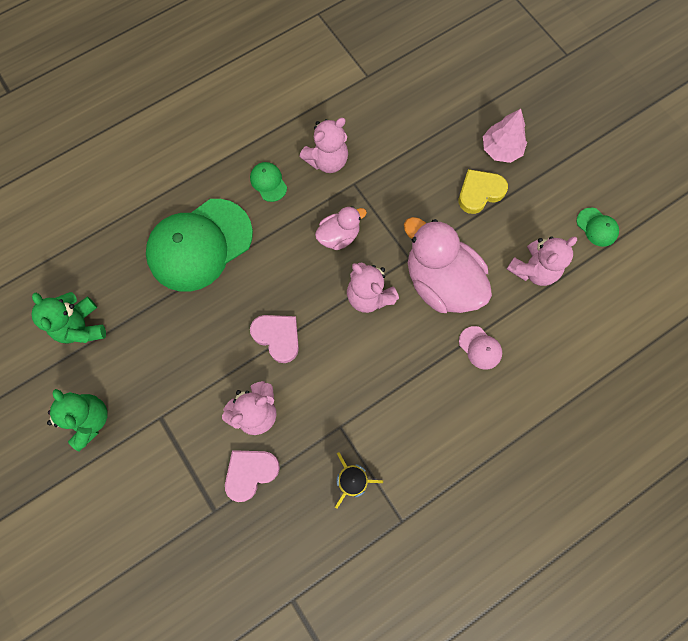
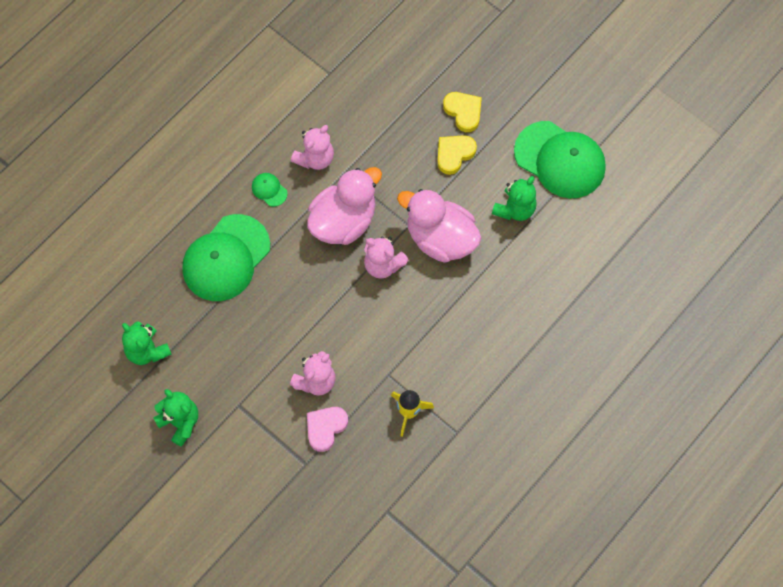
camera: 15 degrees left, 5 degrees down
(277, 337) = (316, 317): pink heart -> none
(339, 236) = (343, 221): pink duck -> pink duck, size x1.91
(480, 348) = (486, 284): pink cap -> none
(501, 149) = (463, 112): pink tree -> yellow heart
(533, 270) = (515, 209): pink teddy bear -> green teddy bear
(597, 227) = (560, 160): green cap -> green cap, size x2.45

